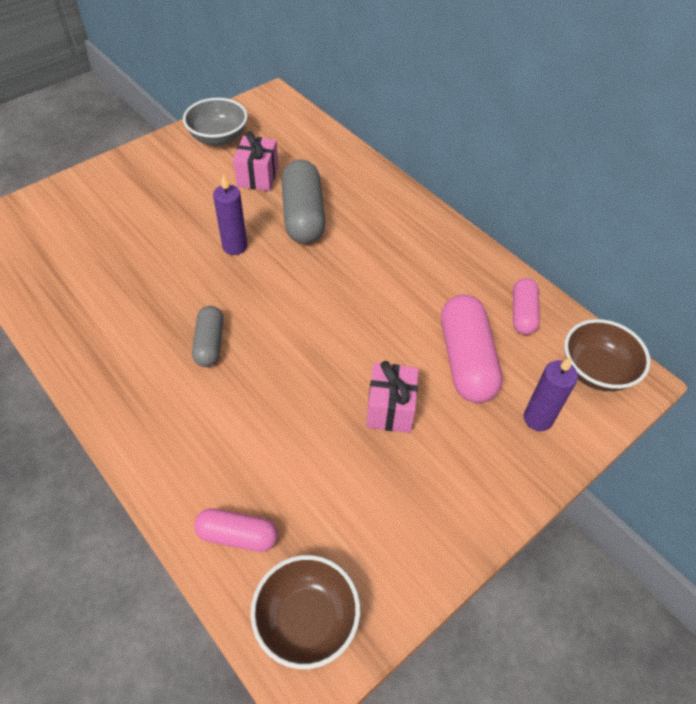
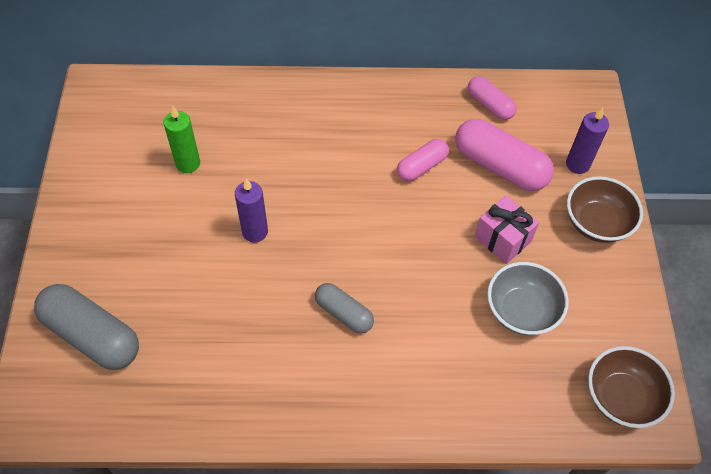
camera: 50 degrees left, 5 degrees up
(218, 138) = (105, 159): grey bowl -> grey bowl (521, 311)
(237, 535) = (530, 399): pink capsule -> pink capsule (421, 166)
(258, 177) = (188, 163): pink gift -> green candle
(303, 215) = (267, 163): grey capsule -> grey capsule (92, 335)
(596, 370) = (568, 105): brown bowl -> brown bowl (596, 223)

